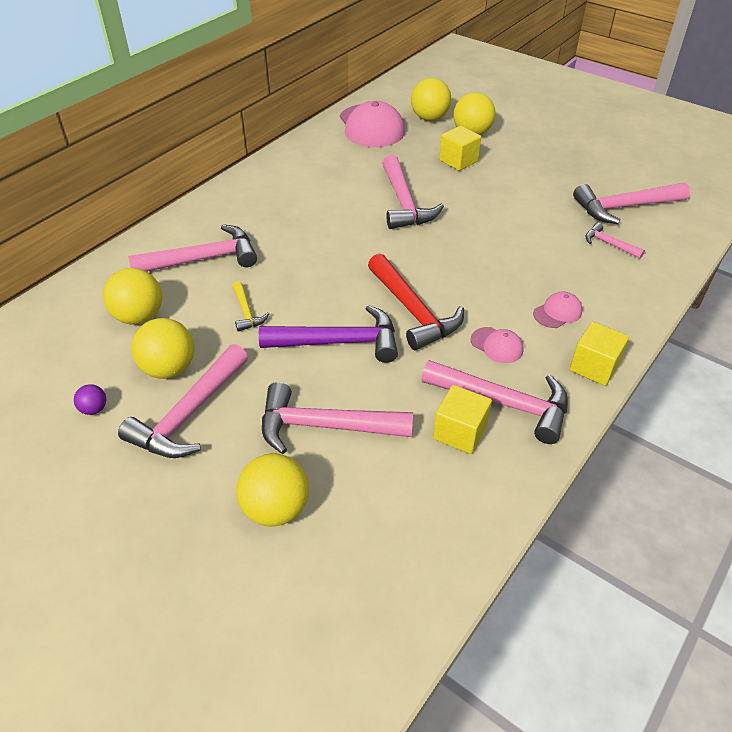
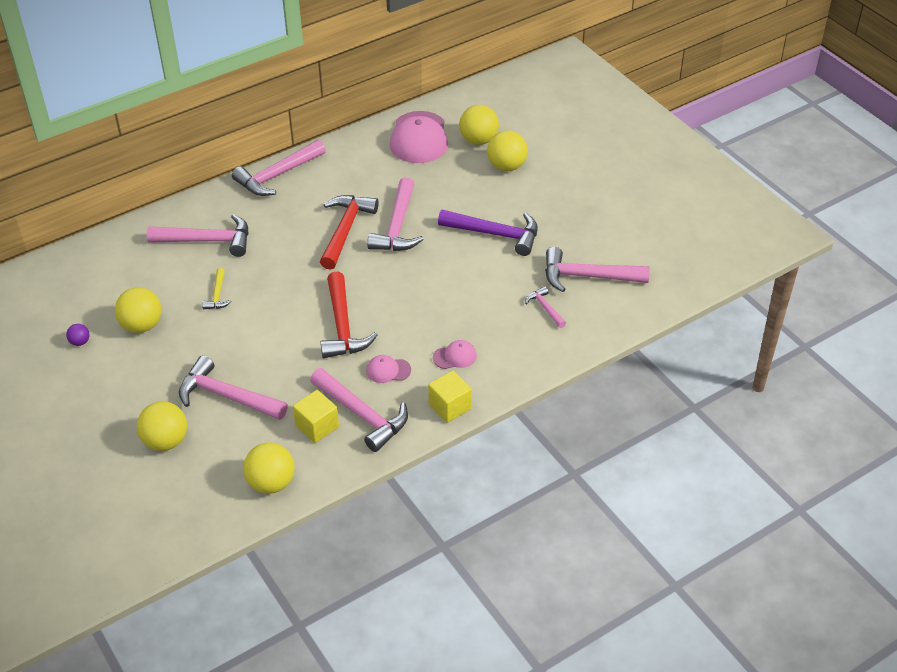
camera: 20 degrees right, 0 degrees up
(139, 316) = (139, 279): yellow ball -> yellow ball (271, 483)
(189, 414) = (140, 362): pink hammer -> pink hammer (277, 175)
(339, 342) = (272, 337): purple hammer -> purple hammer (495, 234)
(352, 217) = (345, 230): none -> red hammer
(458, 161) = (473, 194): yellow cube -> none
(497, 345) = (388, 370): pink cap -> pink cap turned 120 degrees clockwise

